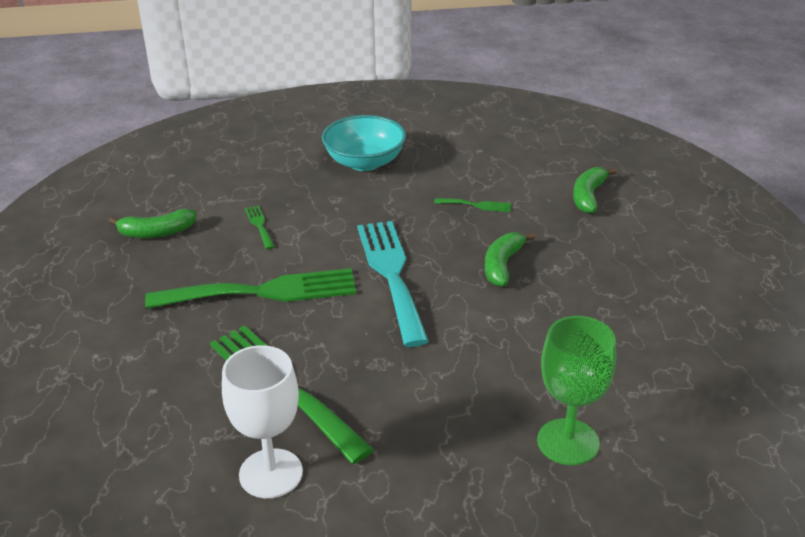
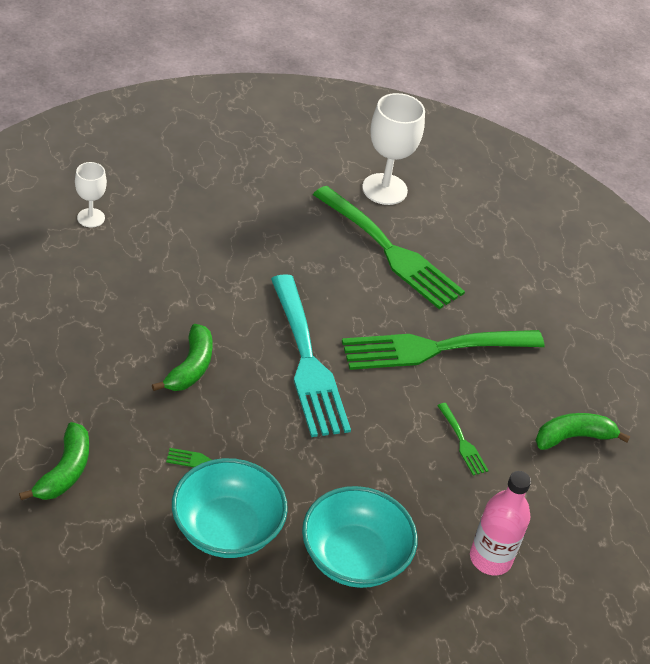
camera: 170 degrees right, 10 degrees up
(263, 164) = (490, 558): none -> pink bottle
(458, 172) = (227, 529): none -> turquoise bowl
(568, 442) = (165, 194): green goblet -> none
(649, 403) = (91, 218): none -> white goblet

